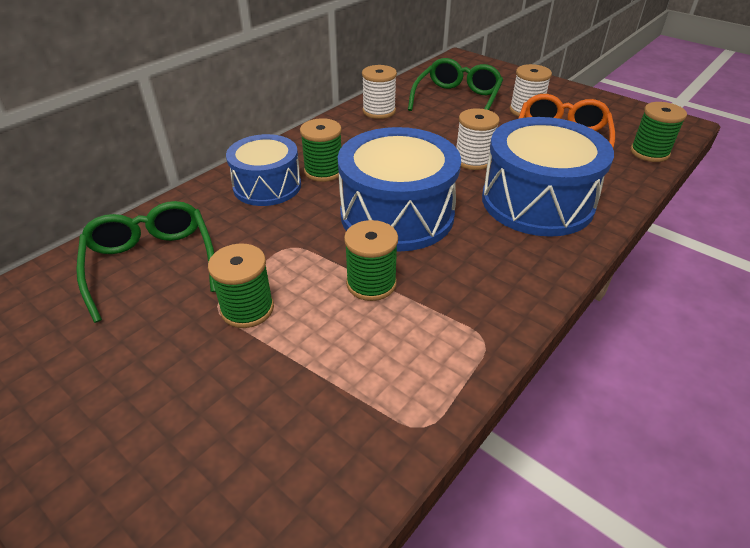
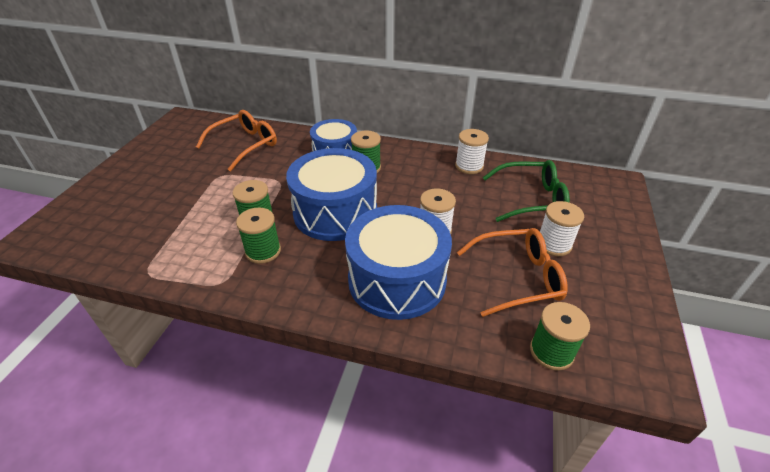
camera: 65 degrees right, 0 degrees up
(152, 264) = (245, 145): green glasses -> orange glasses
(247, 309) = (220, 185): green spool -> green spool (263, 251)

